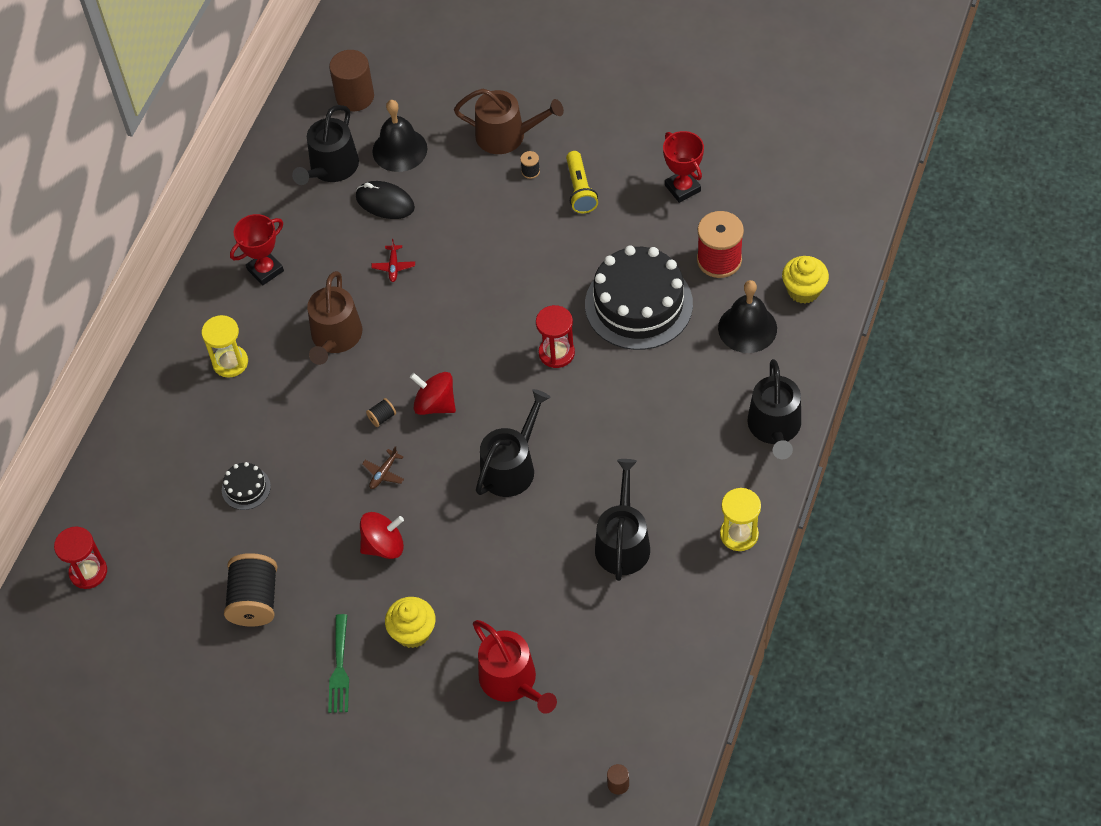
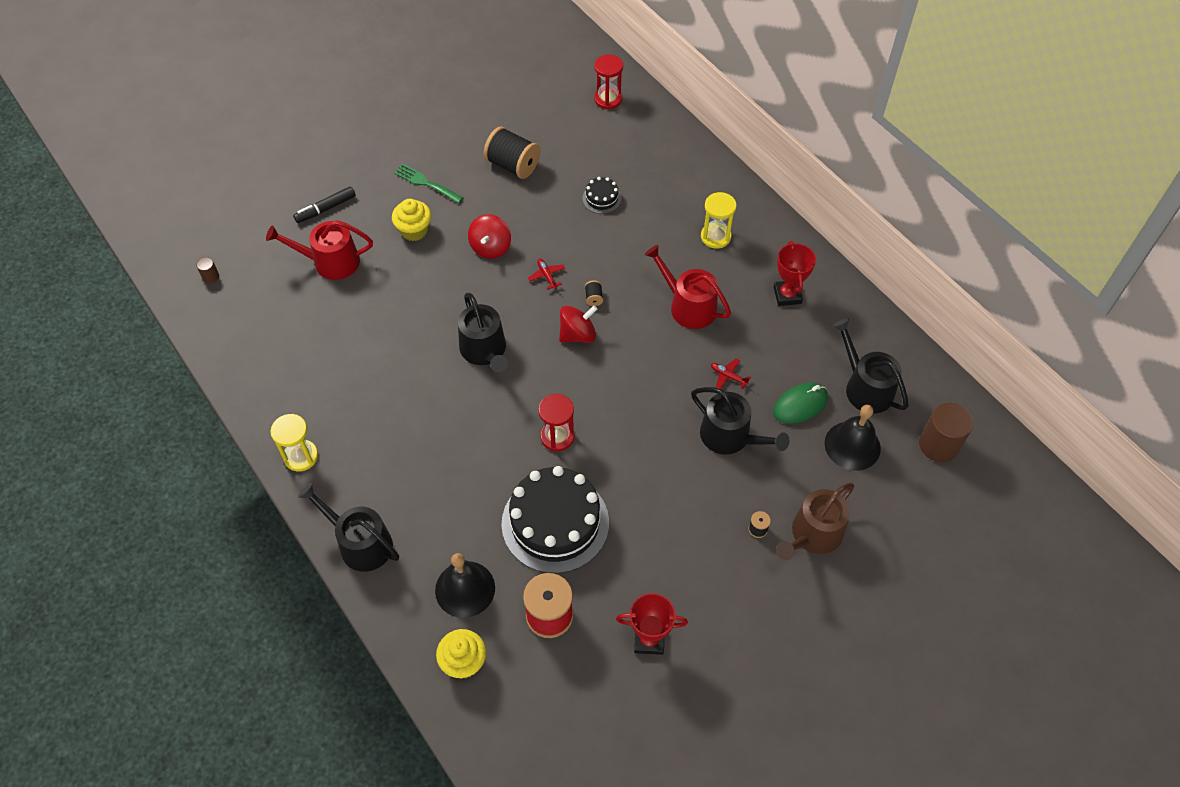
camera: 120 degrees right, 0 degrees up
(335, 338) = (688, 306): brown watering can -> red watering can
(383, 473) = (547, 276): brown plane -> red plane
(385, 202) = (800, 405): black mouse -> green mouse
(446, 743) = (325, 209): none -> black marker
(580, 189) = (709, 555): yellow flashlight -> none
(623, 542) = (364, 381): black watering can -> black watering can (730, 437)

